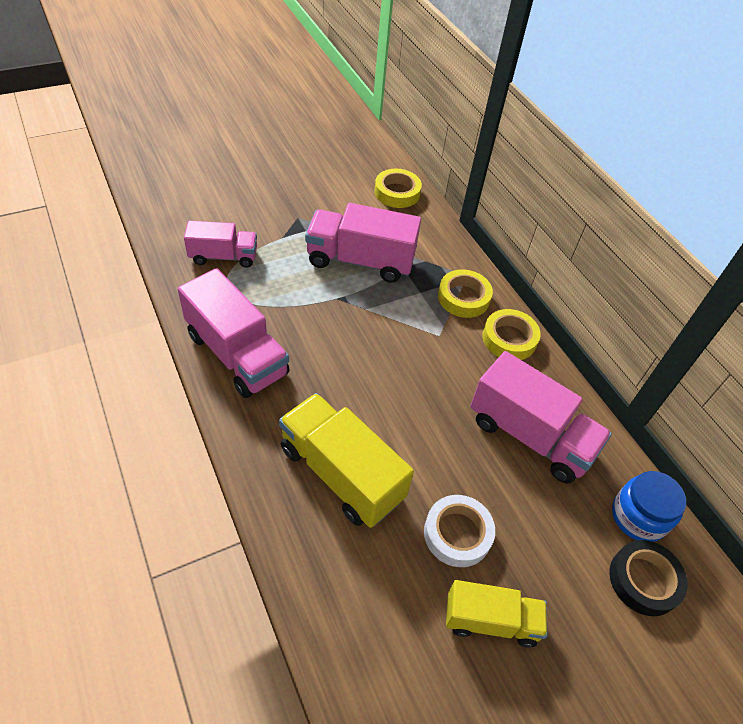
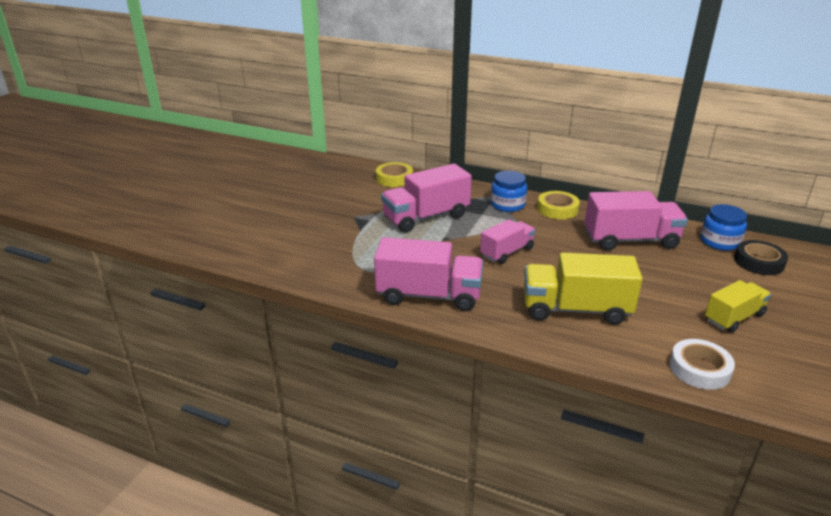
camera: 35 degrees left, 20 degrees down
(223, 256) = (338, 257): pink truck -> pink truck (507, 252)
(457, 533) = (666, 296): white tape -> white tape (699, 369)
(463, 298) = (507, 205): yellow tape -> blue jar

